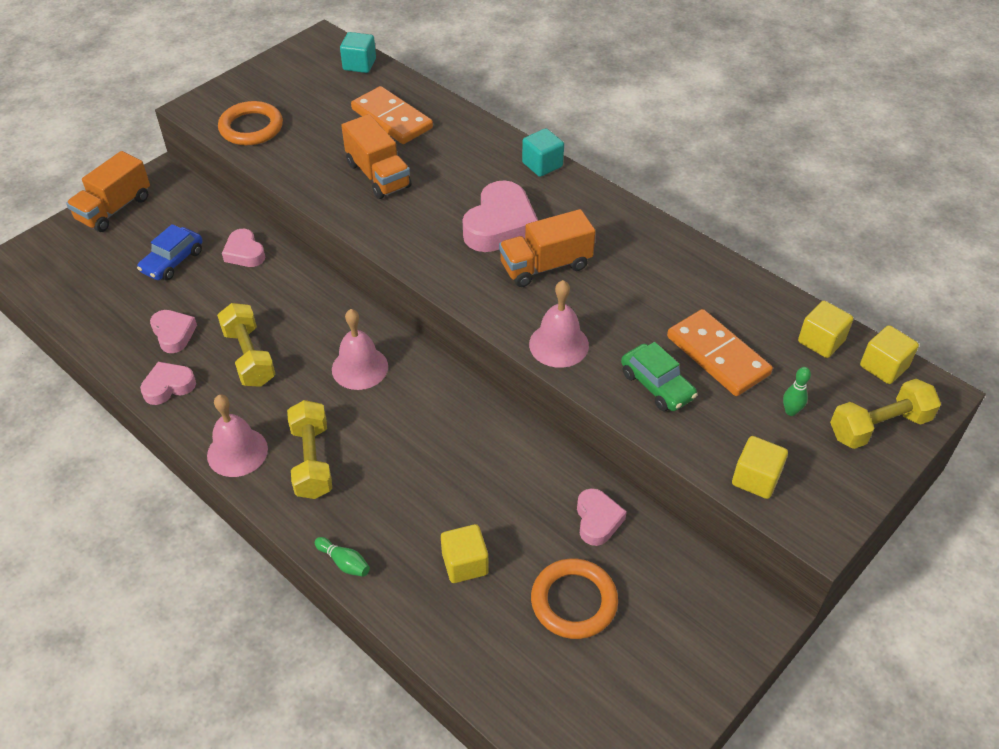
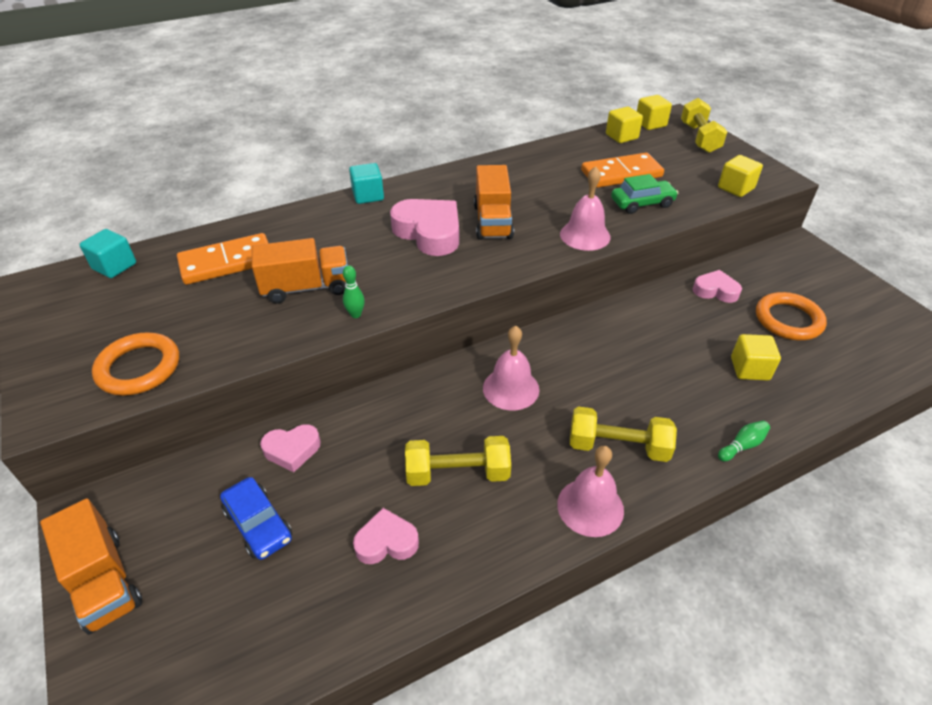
camera: 70 degrees left, 5 degrees down
(168, 386) = (471, 560): pink heart -> none
(790, 411) = (680, 162): green bowling pin -> green bowling pin (355, 314)

